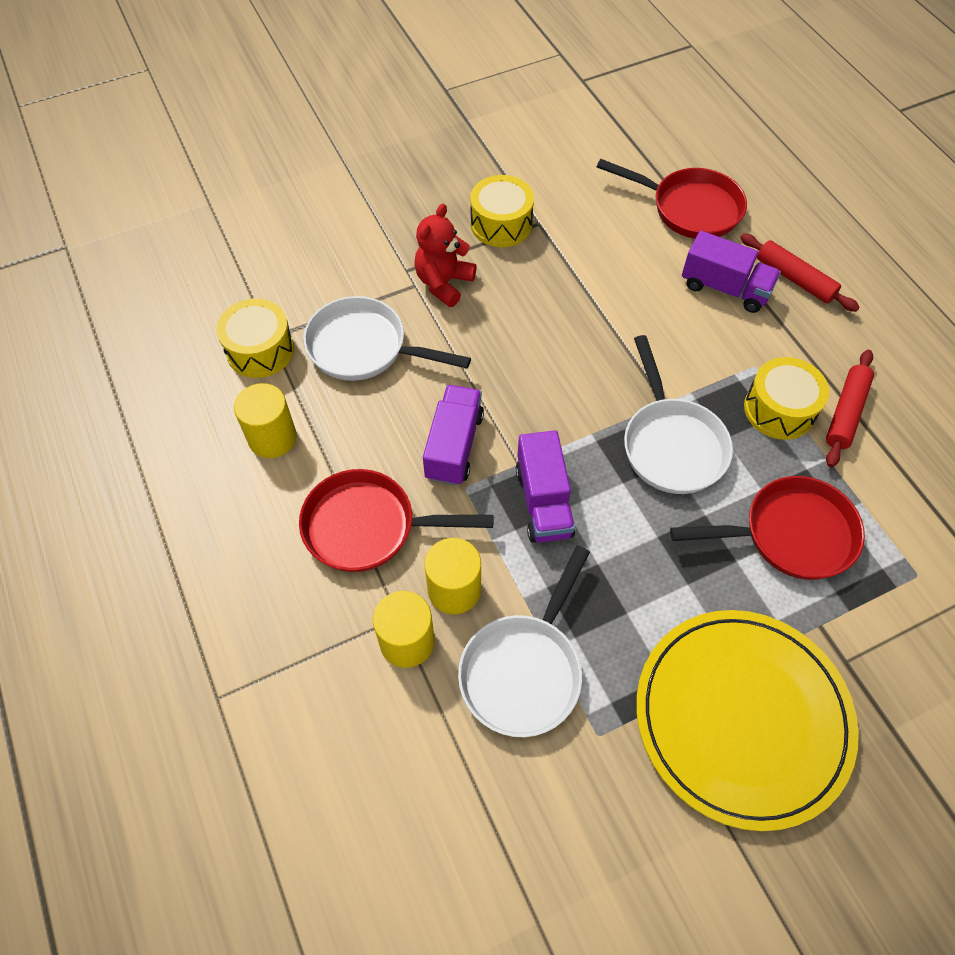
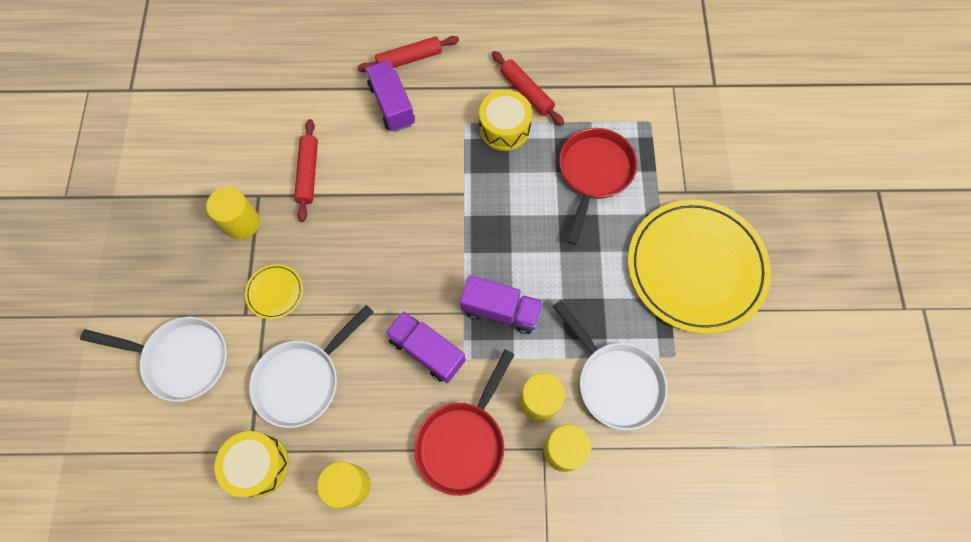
camera: 65 degrees left, 10 degrees up
(444, 283) = (275, 292): red teddy bear -> yellow plate
(501, 224) = (242, 223): yellow drum -> yellow cylinder
(591, 252) = (308, 173): none -> red rolling pin
(671, 444) = (497, 207): white pan -> white pan (181, 359)
(689, 208) = (309, 87): red pan -> none
(724, 288) = (392, 105): purple truck -> purple truck turned 75 degrees counterclockwise

